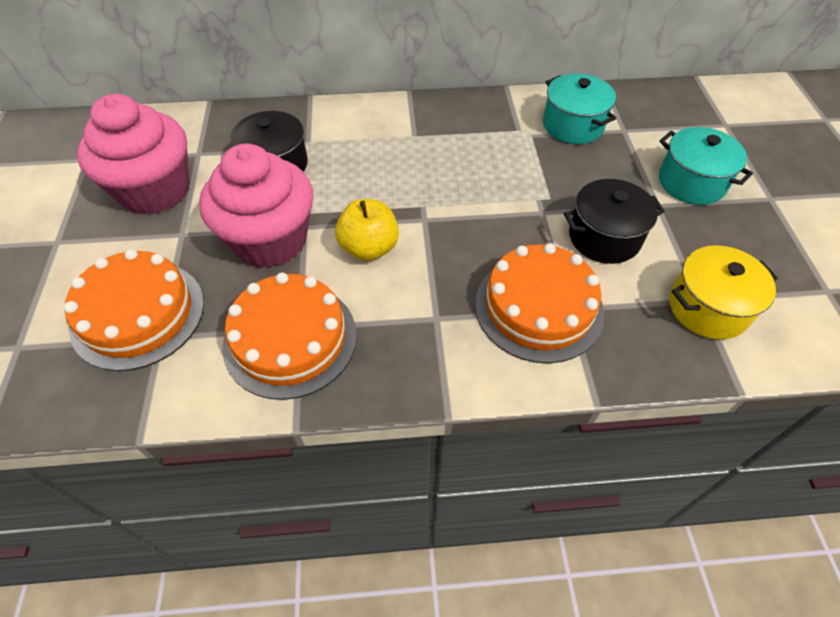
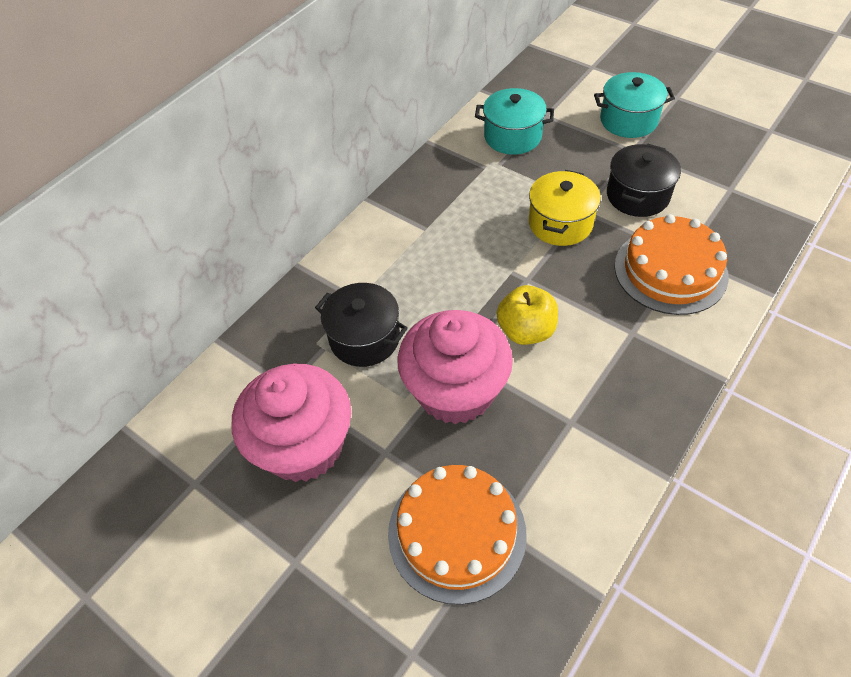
camera: 45 degrees left, 0 degrees up
(290, 339) = (578, 435): orange cake -> none
(708, 307) = (740, 190): yellow pot -> yellow pot (560, 223)

